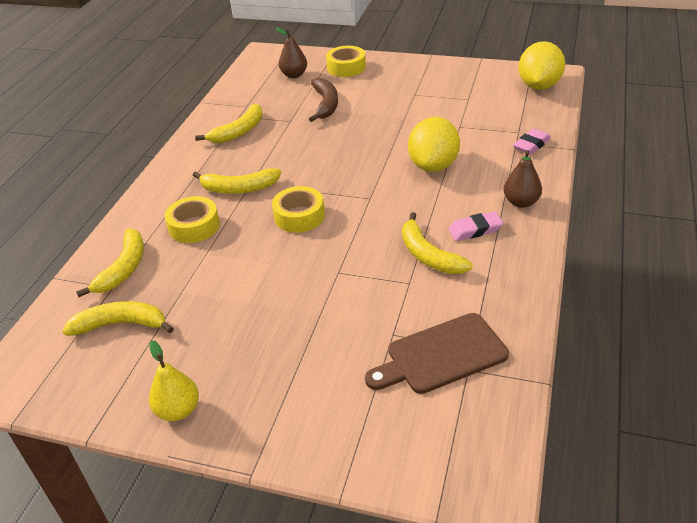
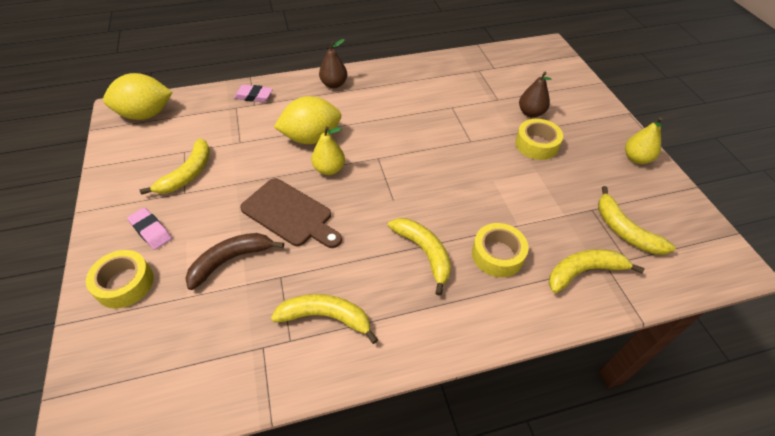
camera: 125 degrees left, 10 degrees up
(294, 75) = (158, 336): brown pear -> brown pear (531, 113)
(299, 216) = (430, 189): yellow tape -> yellow tape (536, 144)
(379, 166) = (329, 169): none -> yellow pear
(428, 255) = (420, 107): yellow banana -> yellow banana (188, 174)
(441, 355) = (494, 78): brown cutting board -> brown cutting board (290, 214)
(475, 230) = (378, 95): pink eraser -> pink eraser (151, 231)

